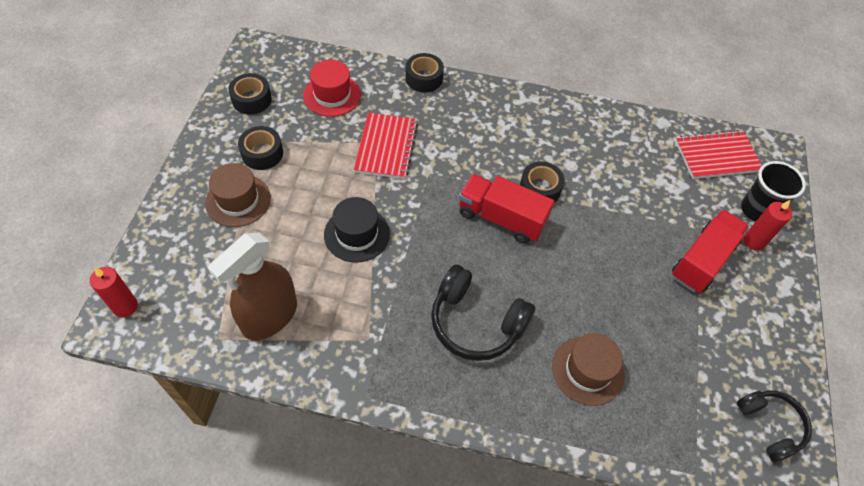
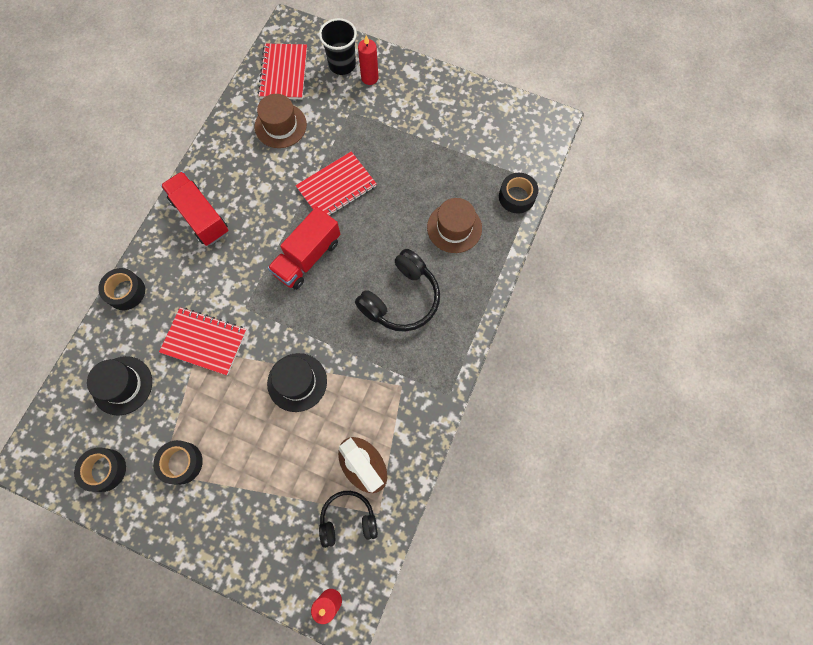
camera: 75 degrees left, 15 degrees up
(238, 200) = (234, 490): brown hat -> brown hat (280, 125)
(332, 95) = (122, 385): red hat -> black hat
(539, 189) = (284, 219): black tape -> black tape (516, 197)
(596, 231) = (336, 187): none -> red notebook
(702, 260) = (379, 119): red truck -> red truck (200, 216)
(770, 426) = (512, 124): black headphones -> black headphones (348, 519)

